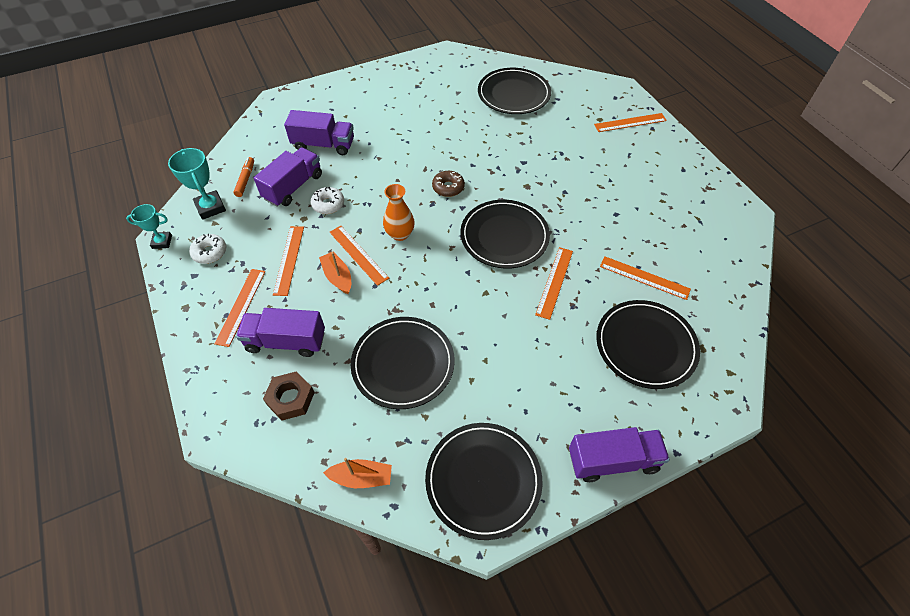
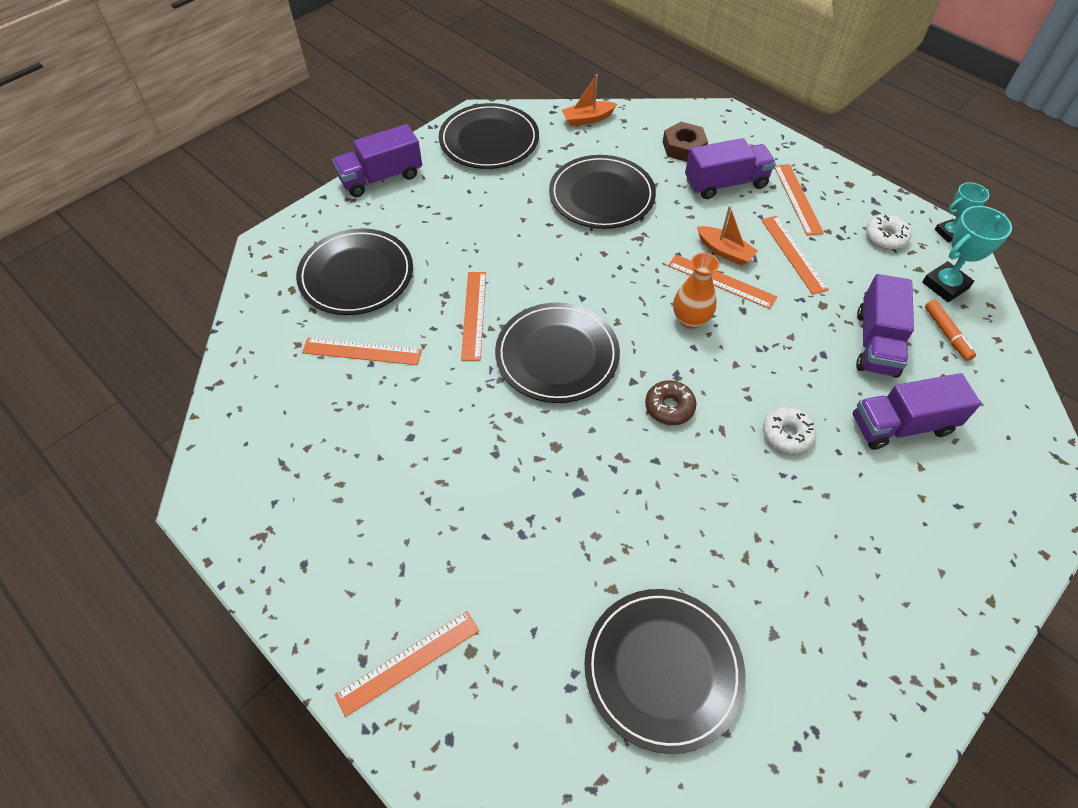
camera: 160 degrees right, 0 degrees up
(210, 207) = (945, 285): turquoise trophy -> turquoise trophy turned 75 degrees counterclockwise
(328, 204) = (809, 332): white donut -> white donut (787, 434)

